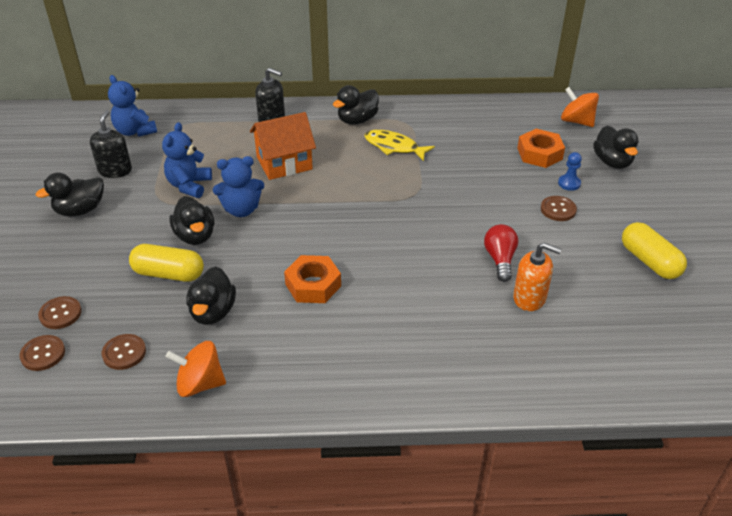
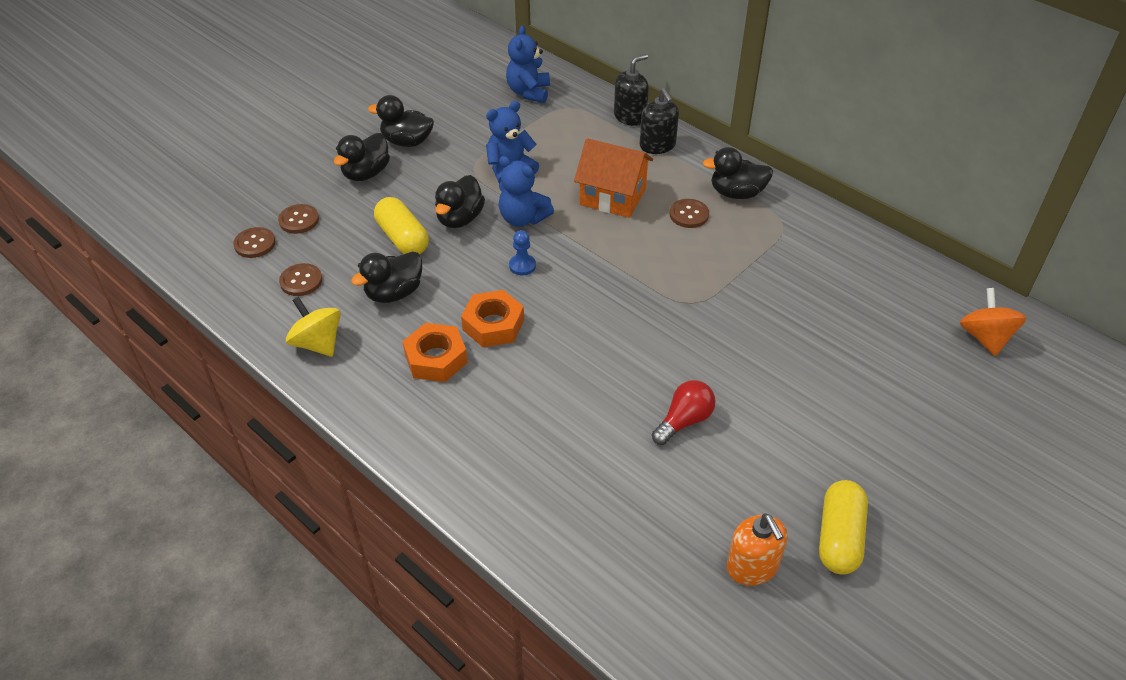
camera: 45 degrees right, 5 degrees up
(115, 170) = (471, 121): black soap dispenser -> black soap dispenser (630, 116)
(200, 384) = (318, 343): orange spinning top -> yellow spinning top
(394, 147) = (736, 242): yellow fish -> none
(529, 298) = (660, 476): orange soap dispenser -> orange soap dispenser (752, 567)
(539, 154) = (884, 345): orange nut -> orange nut (436, 358)
(558, 209) = (817, 415): brown button -> brown button (689, 214)
(569, 183) = (870, 397): blue pawn -> blue pawn (522, 266)
(612, 162) = (959, 409): black duck -> black duck (366, 173)

